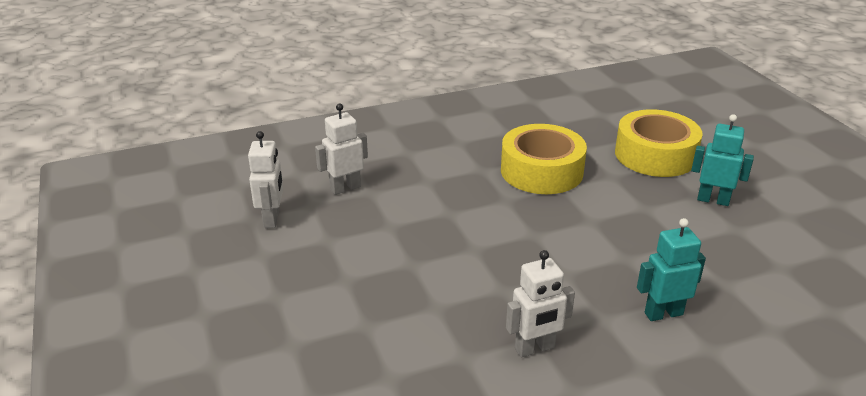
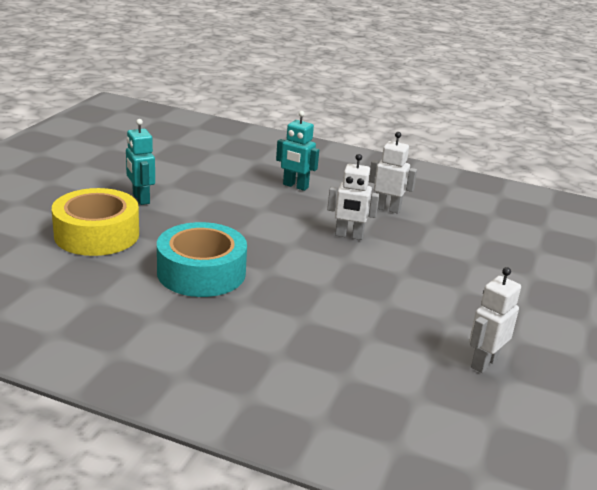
camera: 140 degrees left, 5 degrees down
(345, 188) = (386, 353): white robot -> white robot (349, 236)
(541, 171) = (201, 272): yellow tape -> turquoise tape

